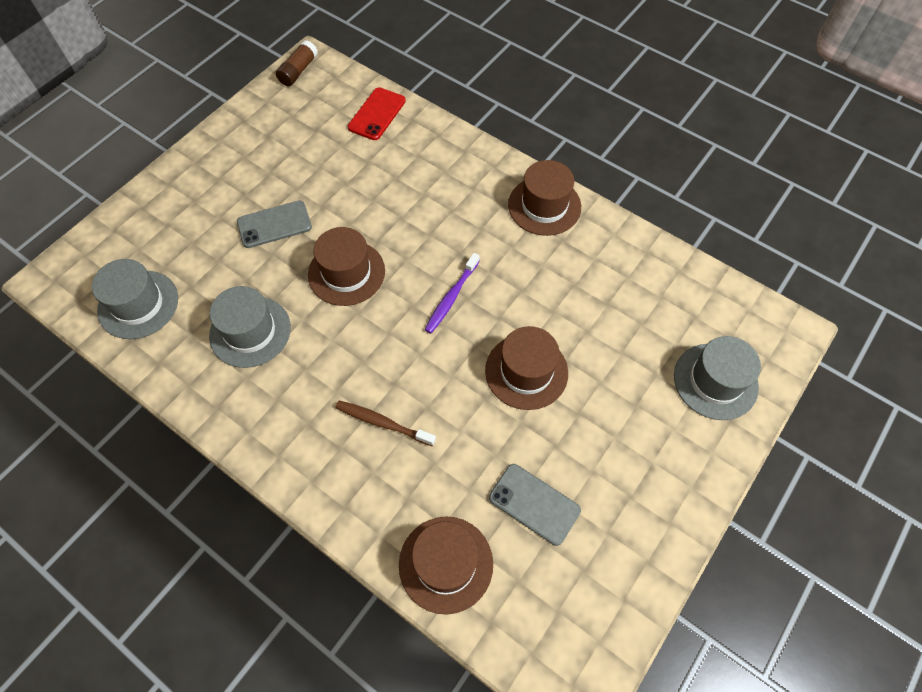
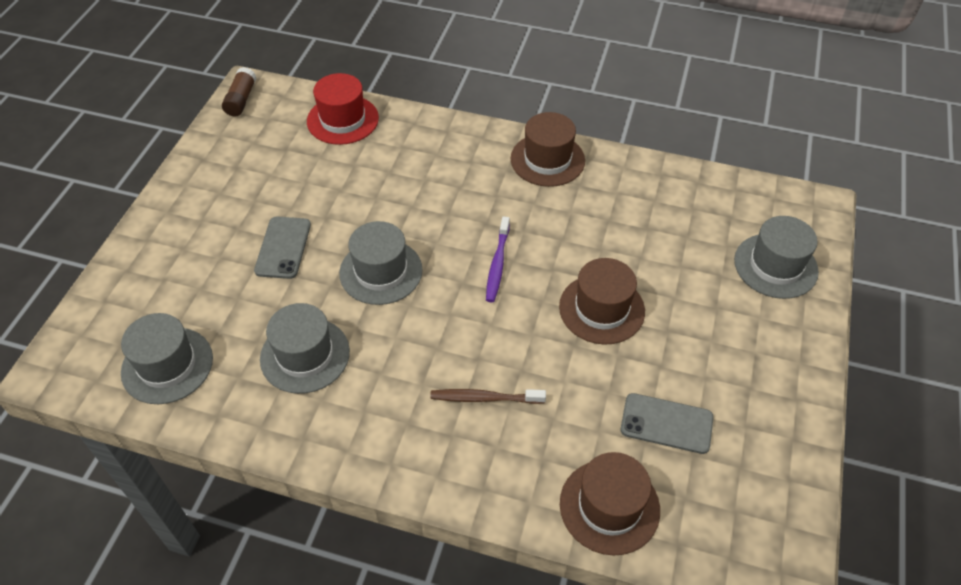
camera: 20 degrees left, 10 degrees down
(274, 224) = (283, 247): grey phone -> grey phone turned 45 degrees counterclockwise
(346, 273) = (381, 271): brown hat -> grey hat
(377, 114) = (342, 120): red phone -> red hat

